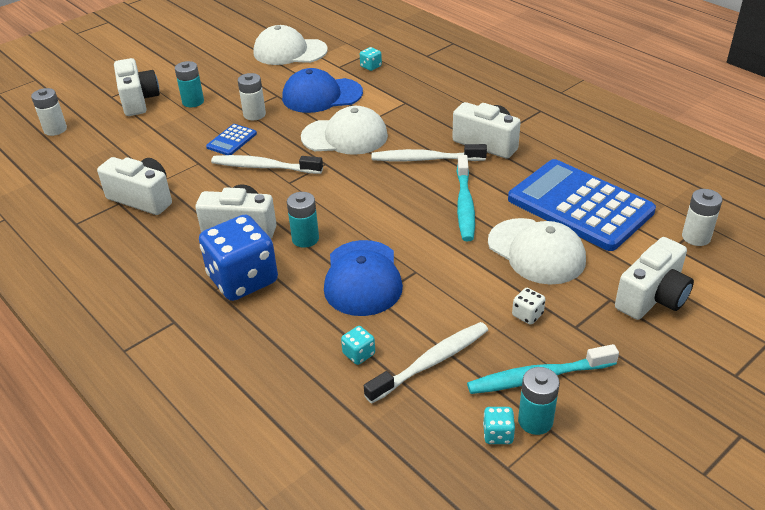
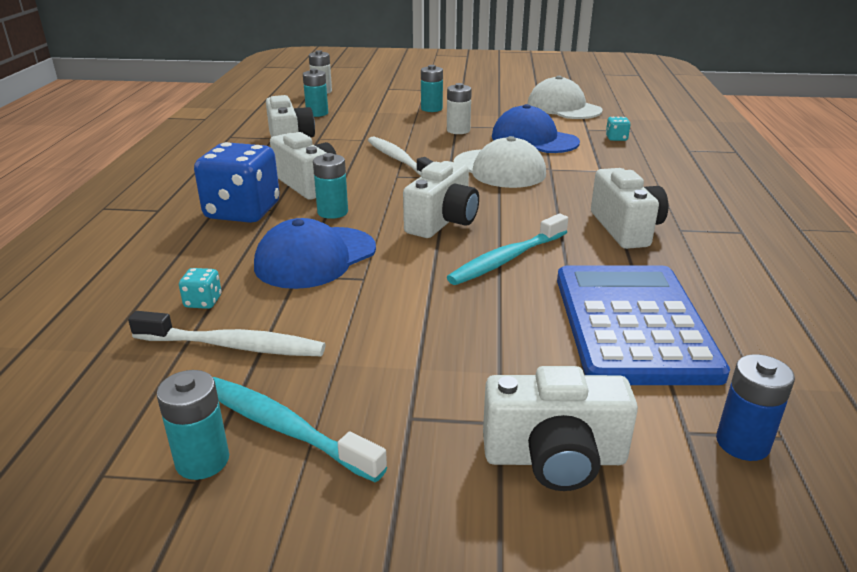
camera: 45 degrees right, 10 degrees down
(104, 156) = (317, 113): none -> turquoise battery
(138, 100) = (399, 96): white camera -> white camera (442, 222)
(231, 140) = (410, 137): blue calculator -> none
(425, 159) = (538, 212): white toothbrush -> none
(498, 434) = (154, 441): turquoise dice -> none
(527, 315) = (385, 373): white dice -> none
(536, 251) = (503, 331): white cap -> none
(696, 237) = (742, 443): white battery -> blue battery

